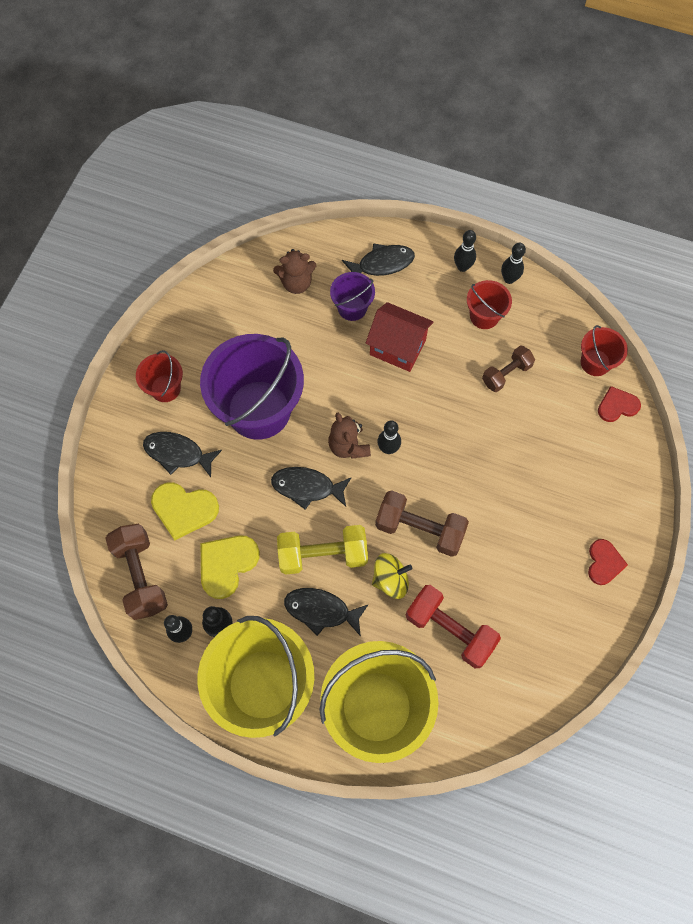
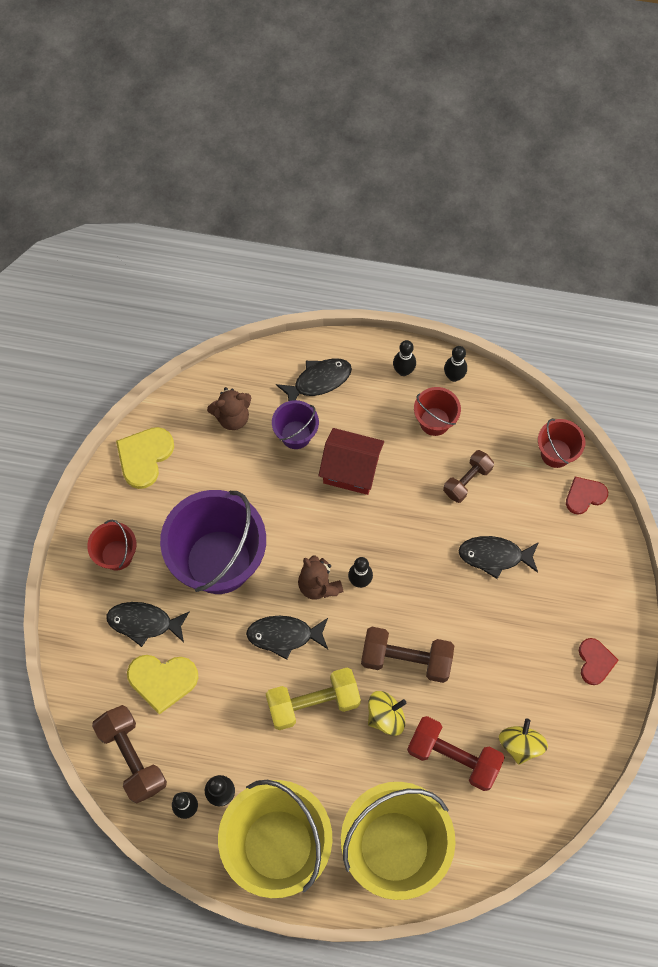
camera: 10 degrees left, 0 degrees up
(227, 564) = (218, 730): yellow heart -> yellow heart (144, 457)
(321, 610) = (322, 760): black fish -> black fish (494, 556)
(517, 629) = (520, 744): none -> yellow spinning top

